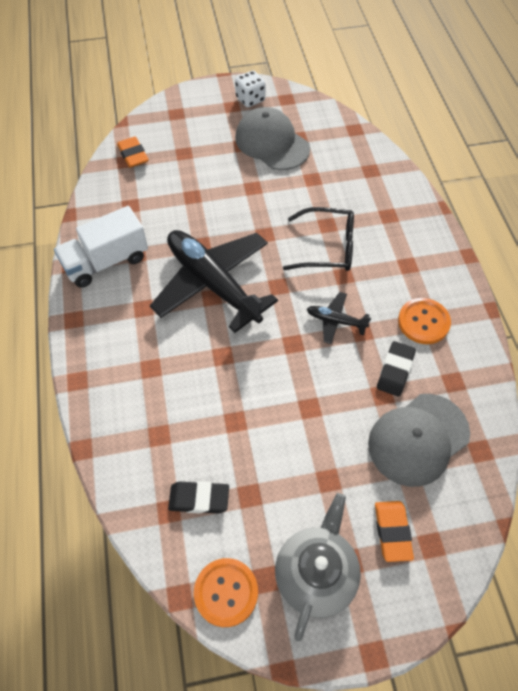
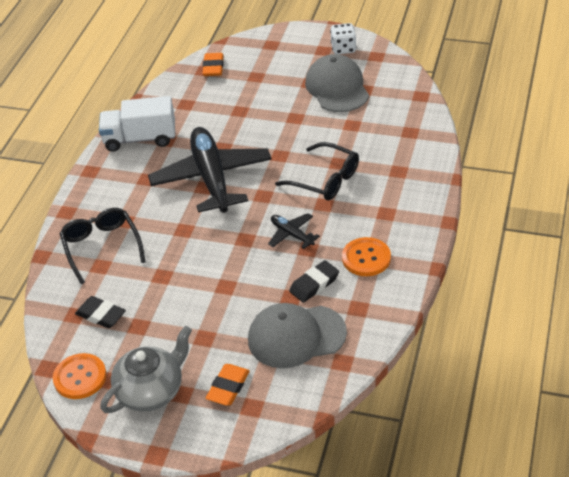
camera: 30 degrees right, 15 degrees down
(146, 411) = (102, 247): none -> black glasses

